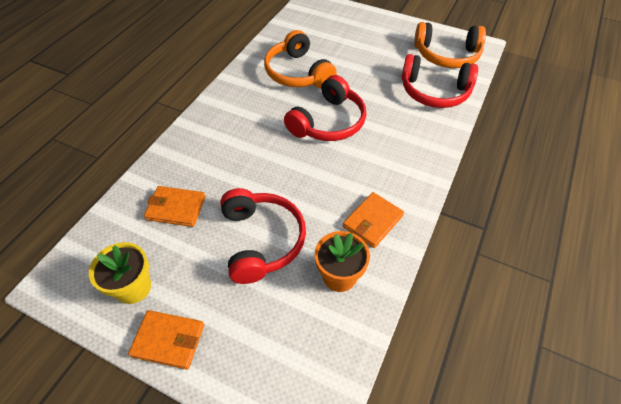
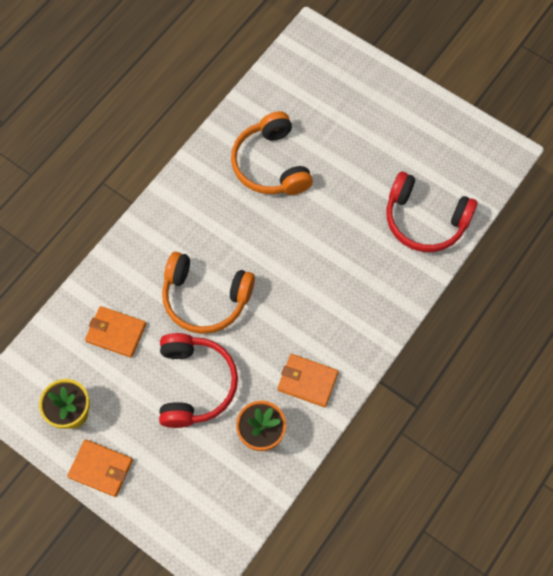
camera: 10 degrees right, 15 degrees up
(328, 122) = (291, 246): red headphones -> none
(372, 221) = (307, 381): orange wallet -> orange wallet turned 60 degrees clockwise
(447, 55) = (459, 163): orange headphones -> orange headphones (205, 298)

